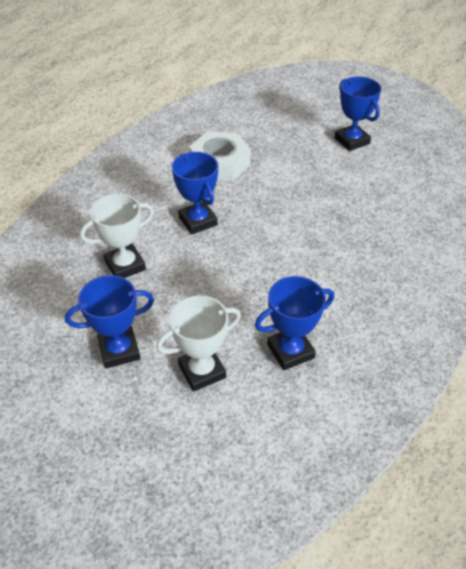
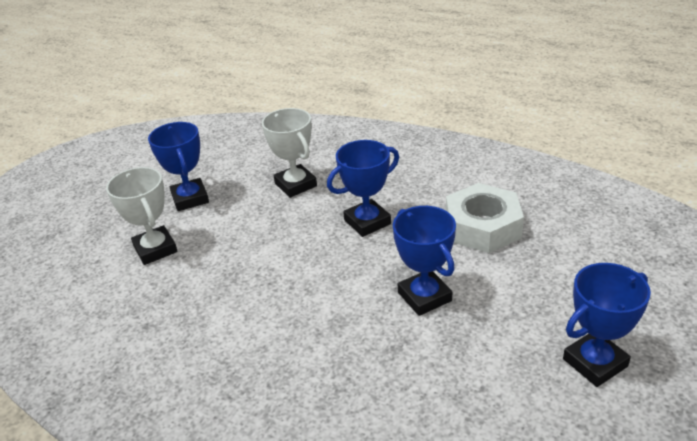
camera: 90 degrees right, 10 degrees down
(290, 351) = (165, 308): blue trophy -> blue trophy (424, 297)

